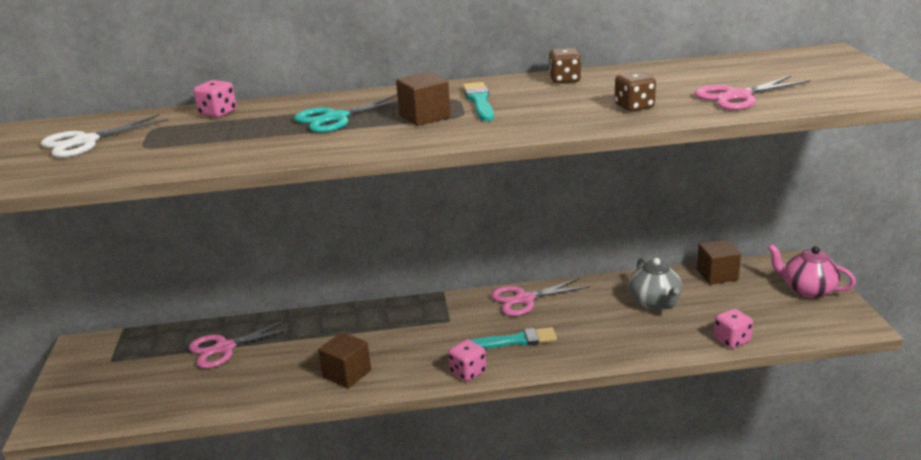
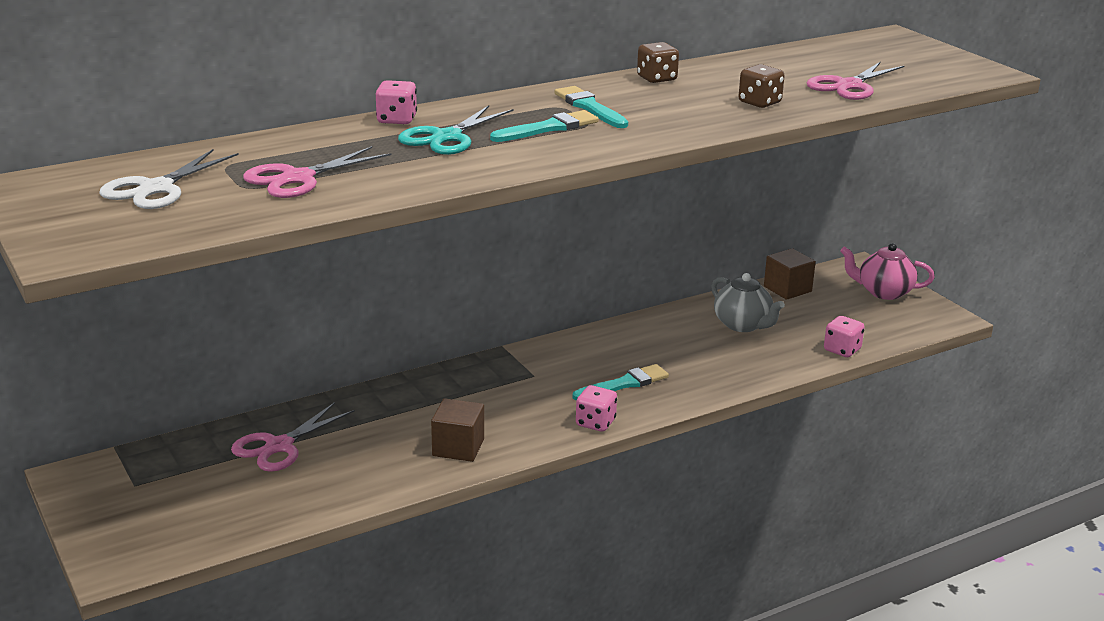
camera: 25 degrees left, 0 degrees up
(218, 113) = (287, 142): pink dice -> pink dice (397, 120)
(424, 116) = (548, 128): brown cube -> turquoise brush
(524, 299) = (602, 341): pink scissors -> pink scissors (298, 178)

